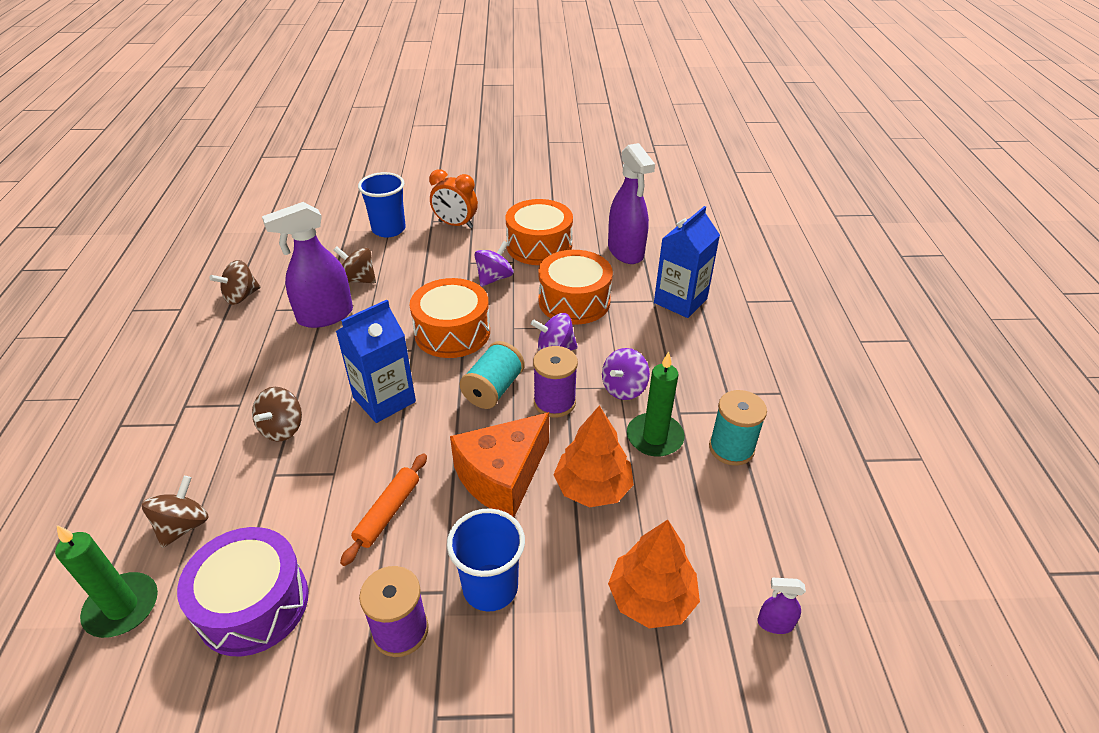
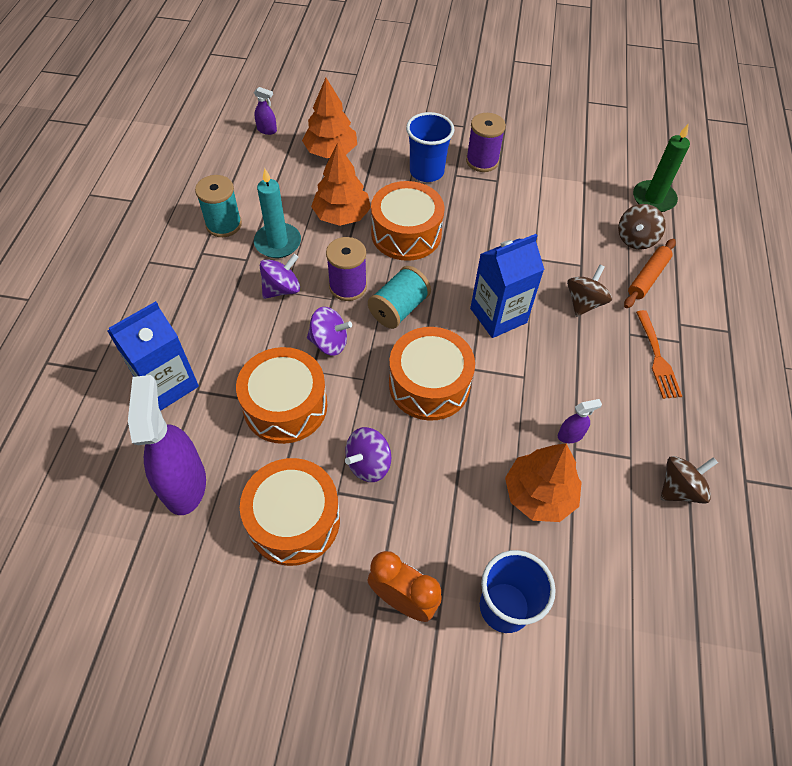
camera: 170 degrees left, 15 degrees up
(217, 386) = (657, 358): none -> orange fork
(253, 604) = (572, 187): purple drum -> none
(325, 316) = (570, 435): purple spray bottle -> purple spray bottle, size x0.43
(358, 279) = (539, 494): brown spinning top -> orange tree
(388, 512) = (491, 224): orange rolling pin -> orange rolling pin (647, 277)
(502, 477) = (406, 233): orange cheese -> orange drum
(654, 437) = (278, 243): green candle -> turquoise candle

